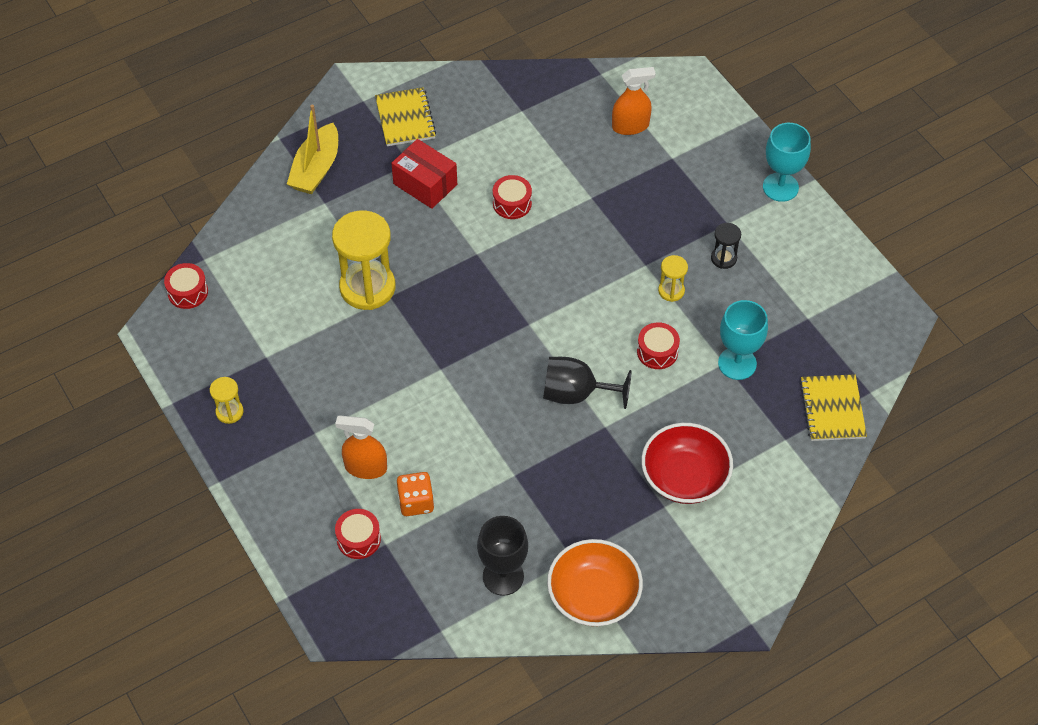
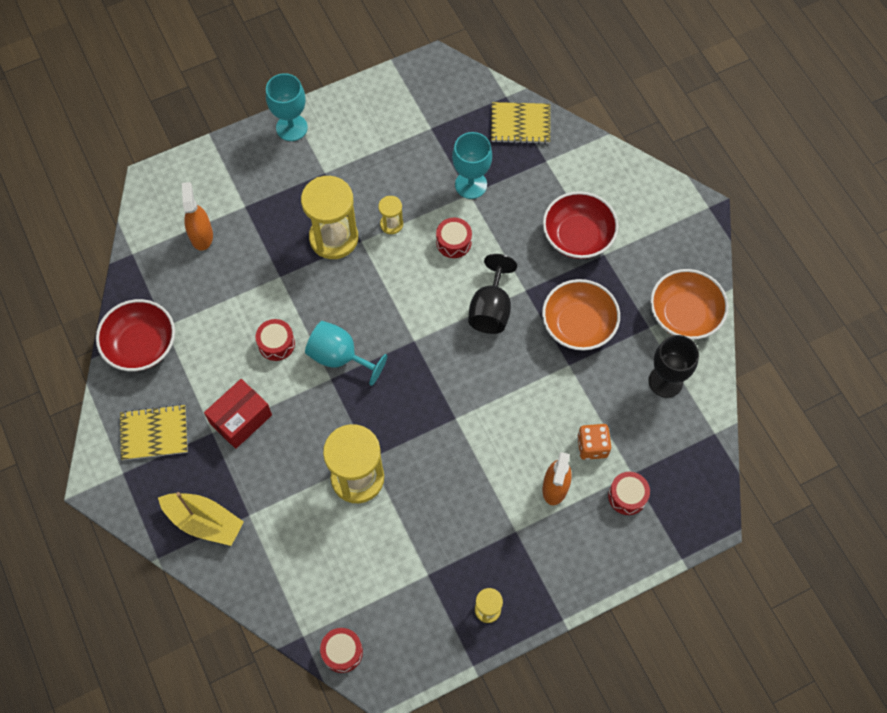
camera: 85 degrees left, 10 degrees up
(498, 95) = (141, 345): none -> red bowl
(502, 259) = (339, 357): none -> turquoise goblet
(566, 482) = (578, 325): none -> orange bowl
(645, 240) = (334, 238): none -> yellow hourglass
(723, 258) = (362, 180): black hourglass -> none

